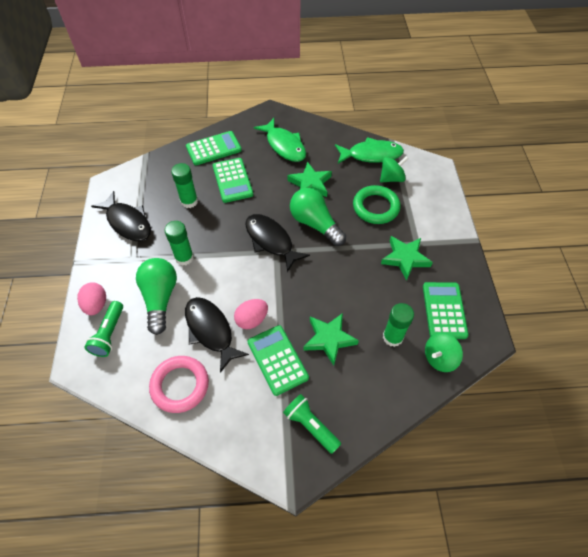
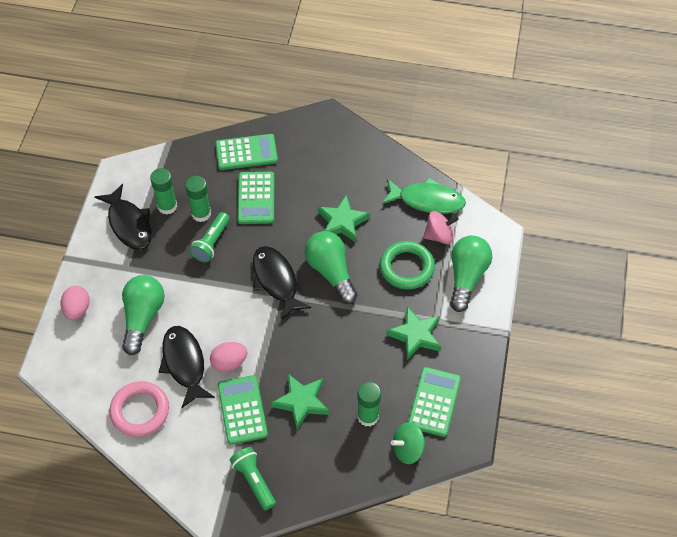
camera: 15 degrees right, 0 degrees up
(109, 334) = (83, 343): green flashlight -> green flashlight (211, 243)
(184, 257) = (178, 279): green glue stick -> green glue stick (167, 206)
(284, 145) = (329, 166): green fish -> none
(391, 178) = (439, 236): green spinning top -> pink spinning top
(426, 204) = (466, 277): none -> green light bulb

